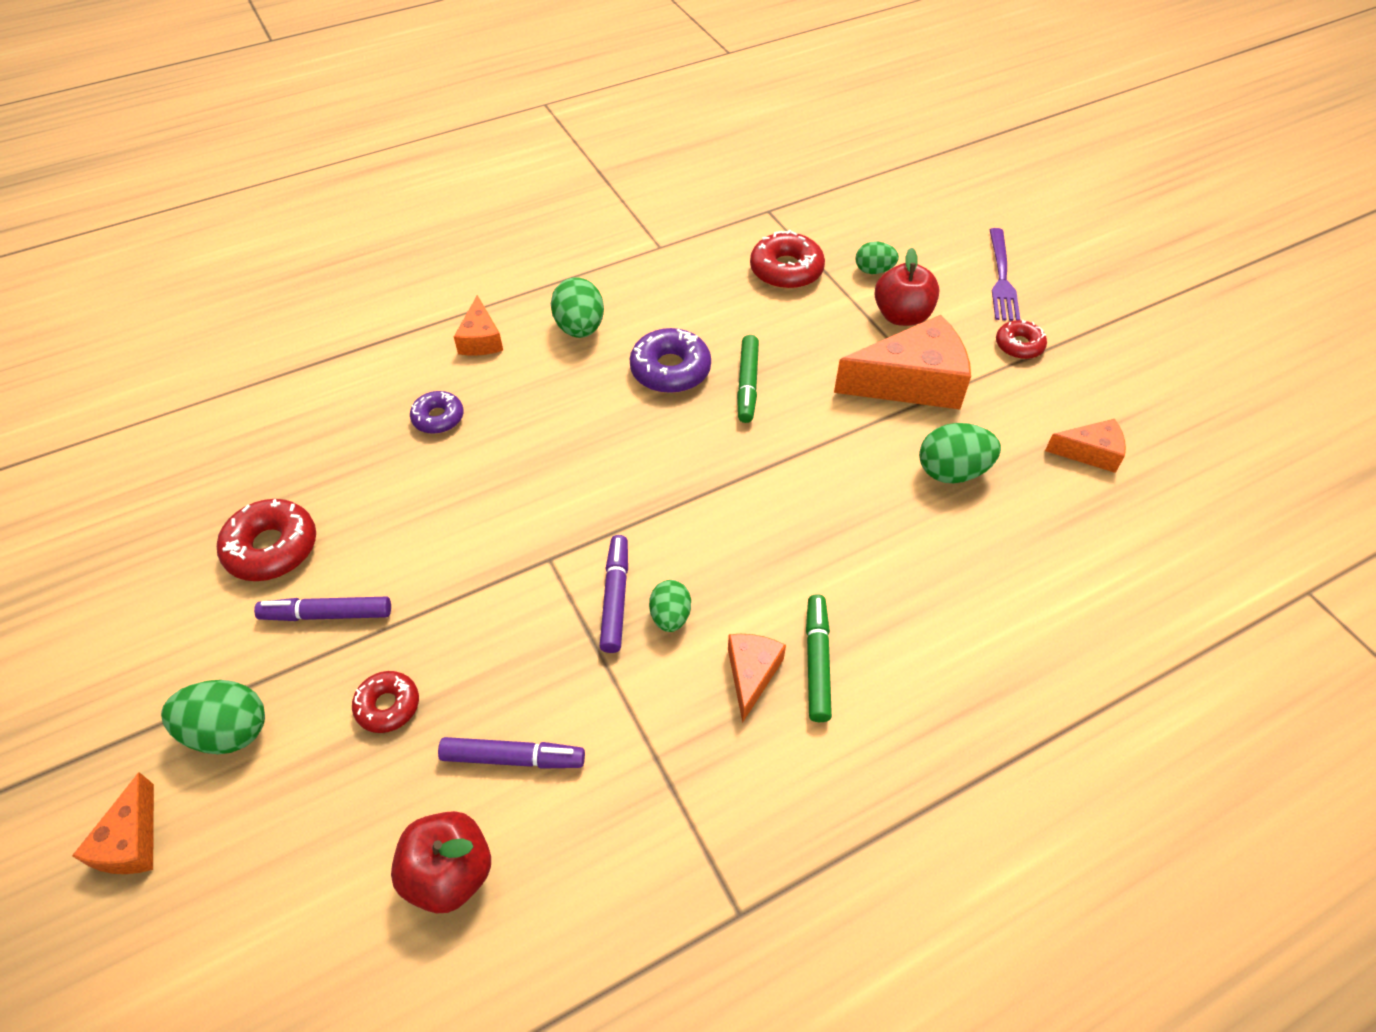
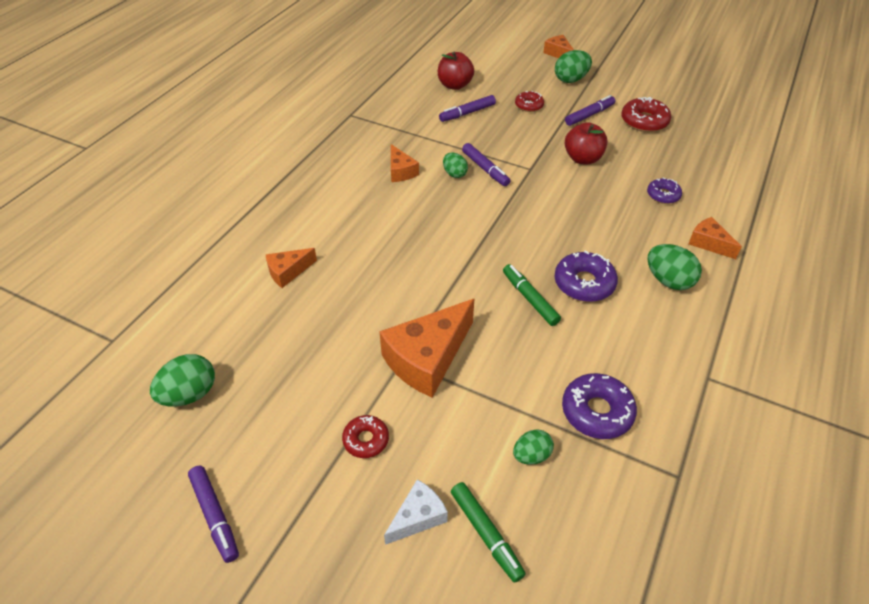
camera: 145 degrees right, 5 degrees down
(786, 270) = (597, 411): red donut -> purple donut
(817, 662) = (375, 187): green marker -> green marker (486, 534)
(901, 316) = (474, 417): red apple -> red apple (582, 159)
(952, 471) = (363, 307): green egg -> green egg (190, 394)
(1001, 278) = (418, 517): purple fork -> white cheese
(1090, 452) = (276, 368): orange cheese -> orange cheese (288, 272)
(1187, 354) = (215, 516): none -> purple marker

